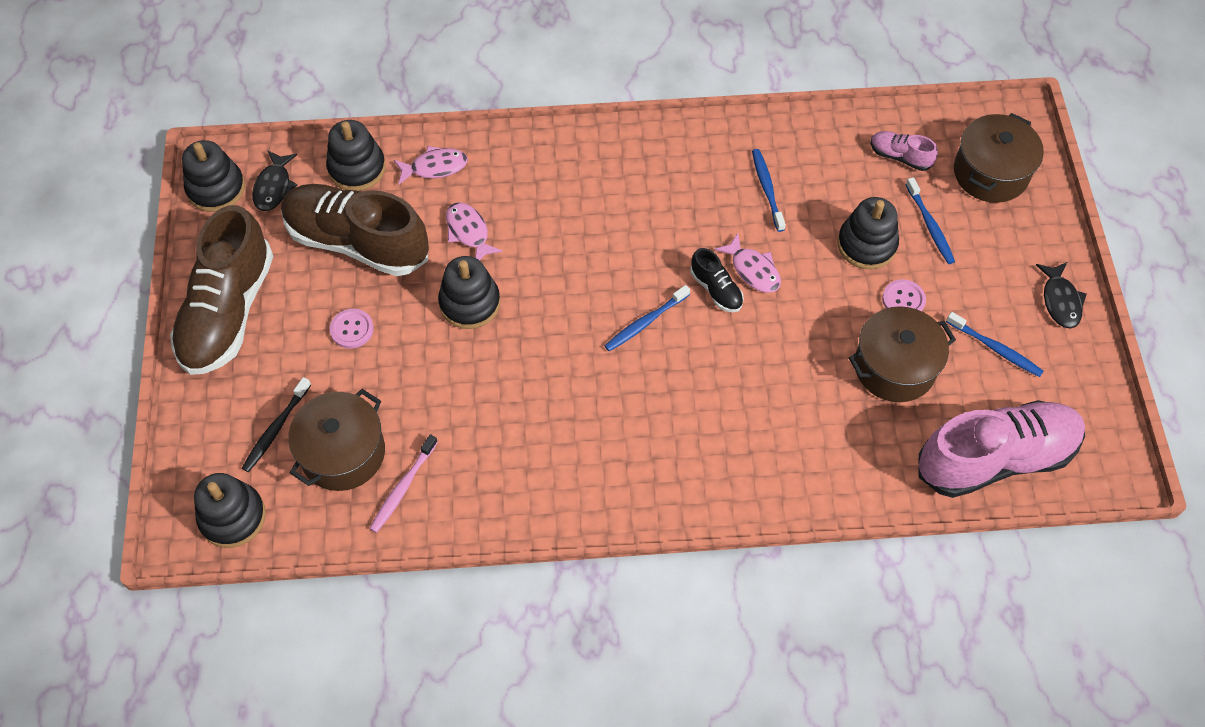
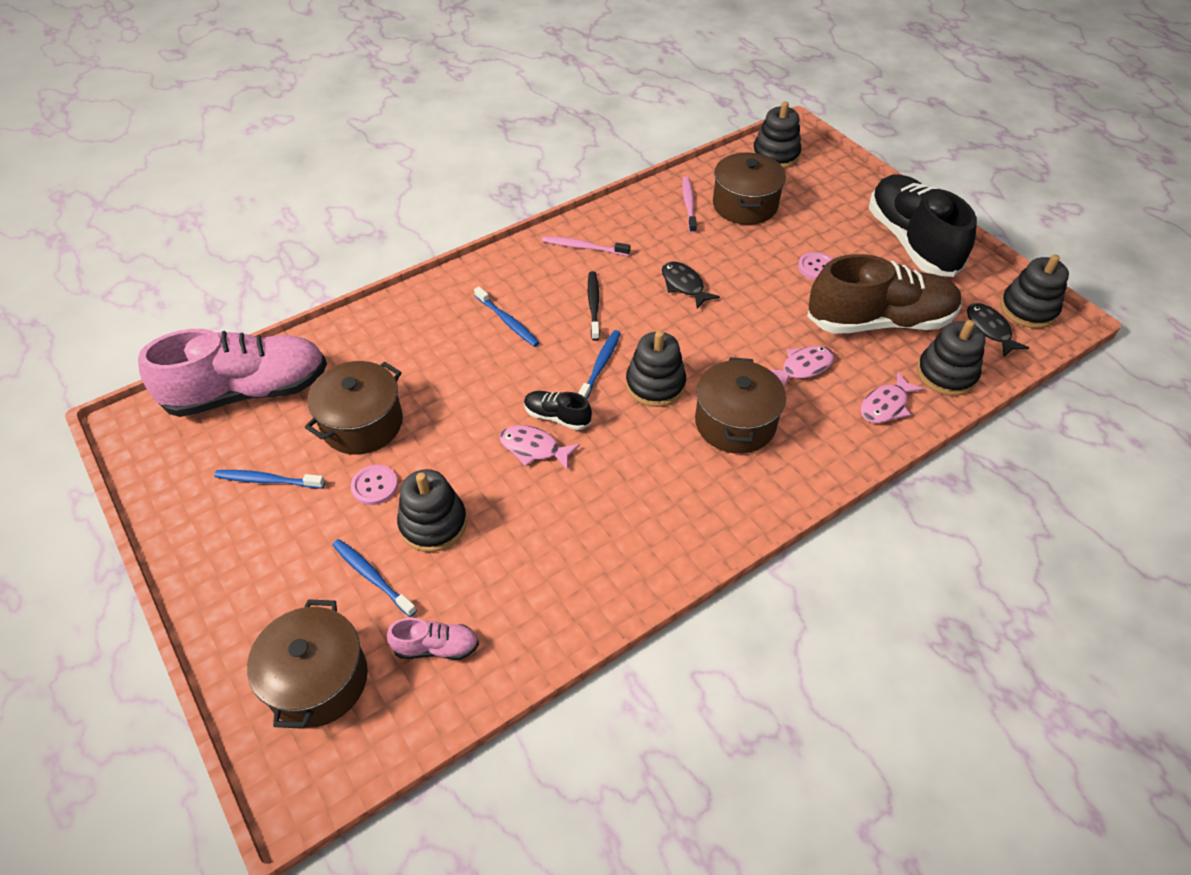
camera: 150 degrees right, 10 degrees down
(228, 312) = (911, 242): brown shoe -> black shoe
(276, 429) = (800, 199): black toothbrush -> black toothbrush (593, 305)
(469, 232) = (803, 367): pink fish -> pink fish turned 60 degrees counterclockwise
(470, 303) = (750, 319): black stacking toy -> black stacking toy (655, 384)
(565, 483) = (583, 247): none -> pink toothbrush
(570, 212) = (735, 423): none -> brown pot
(767, 189) = (565, 534): blue toothbrush -> blue toothbrush (507, 321)
(995, 458) = (249, 392): pink shoe -> pink shoe turned 150 degrees counterclockwise
(1060, 301) = (206, 558): black fish -> black fish (684, 285)

